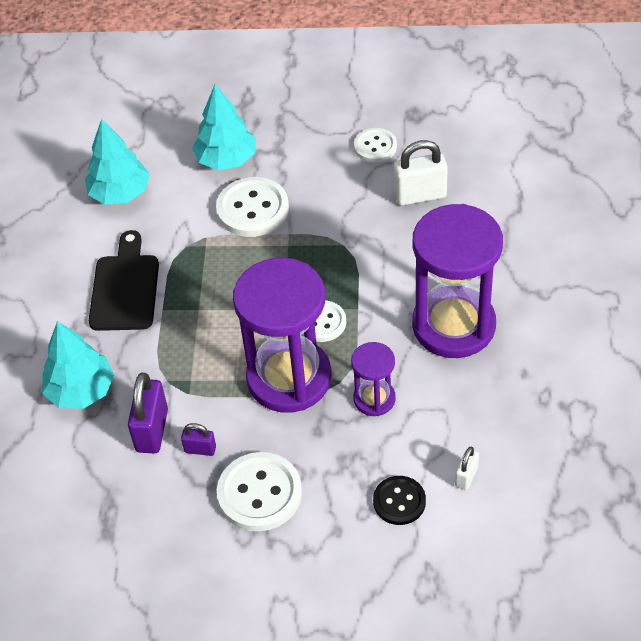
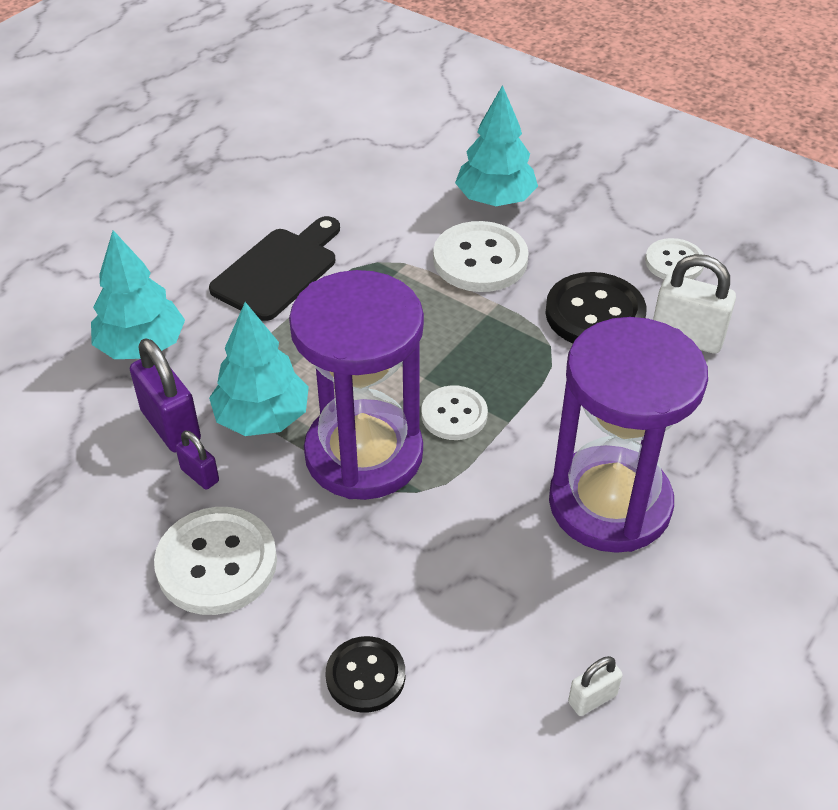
camera: 30 degrees right, 5 degrees down
(120, 193) = (358, 181): turquoise tree -> turquoise tree (262, 418)
(152, 430) = (171, 426): purple padlock -> purple padlock turned 75 degrees counterclockwise
(354, 209) = (594, 314): none -> black button
(374, 399) = (440, 534): purple hourglass -> none
(466, 477) = (474, 698): white padlock -> white padlock (592, 698)

